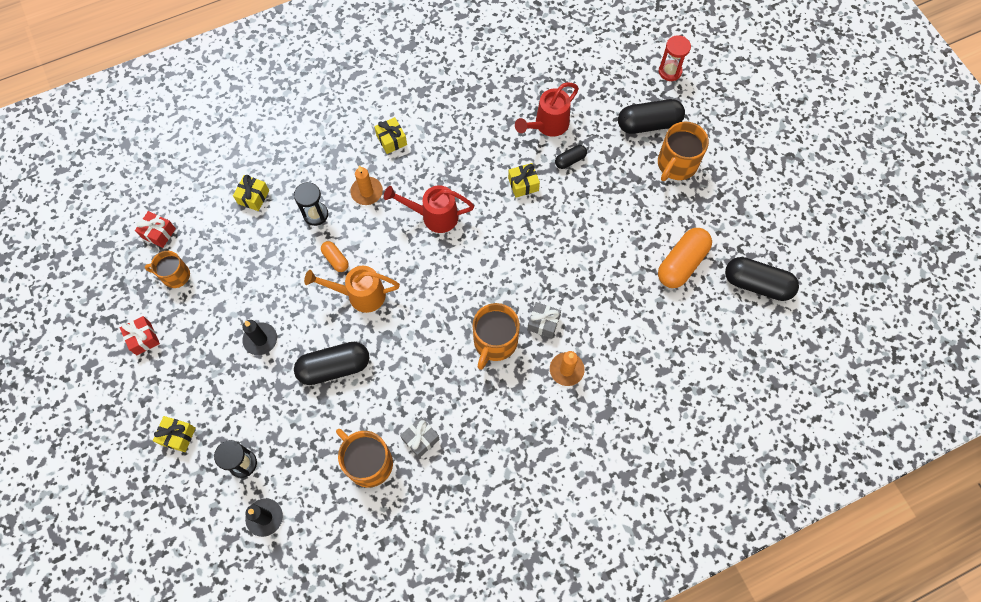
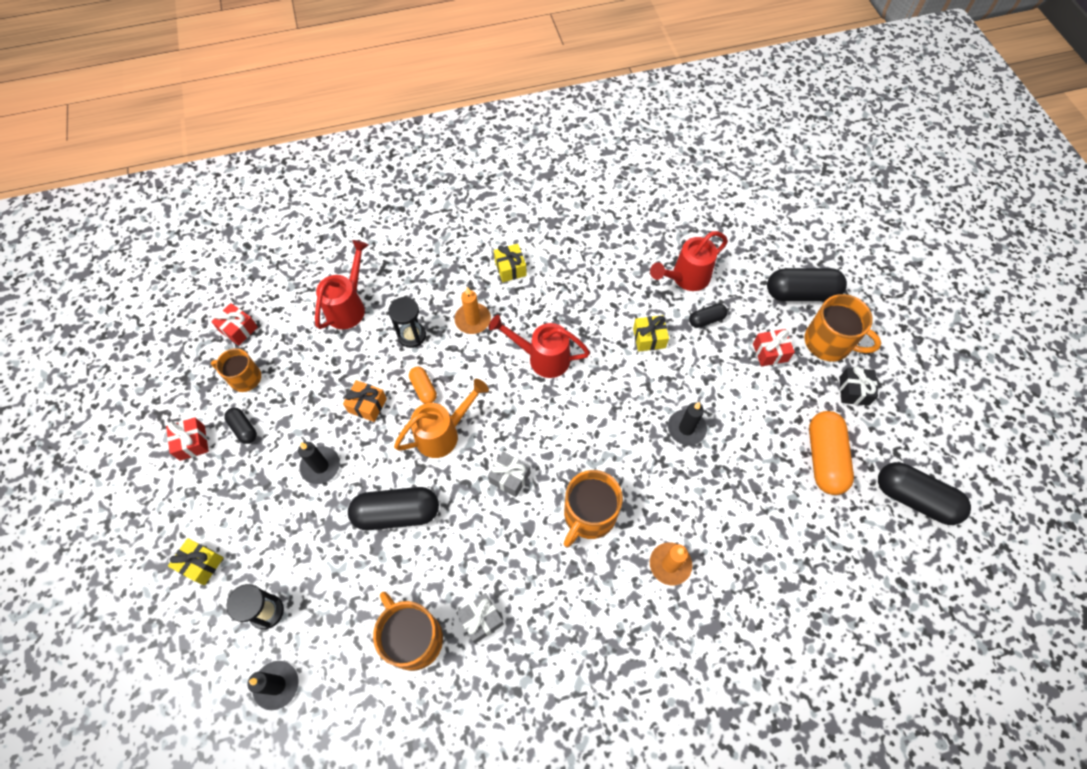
camera: 10 degrees right, 5 degrees down
(185, 319) = (244, 429): none -> black capsule
(253, 197) = (348, 306): yellow gift -> red watering can
(289, 281) = (367, 405): none -> orange gift
(360, 295) = (443, 433): orange watering can -> orange watering can turned 135 degrees clockwise
(543, 323) = (650, 502): grey gift -> grey gift (509, 478)
(565, 257) = (686, 428): none -> black candle
(628, 180) = (770, 352): none -> red gift
(670, 71) = (831, 240): red hourglass -> none
(676, 164) = (829, 342): orange mug -> orange mug turned 105 degrees counterclockwise
(681, 263) = (824, 458): orange capsule -> orange capsule turned 45 degrees counterclockwise
(701, 203) = (854, 391): none -> black gift

